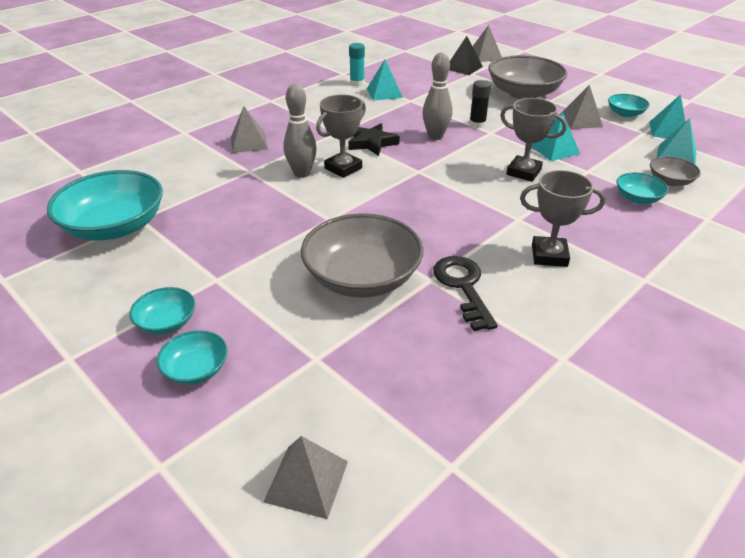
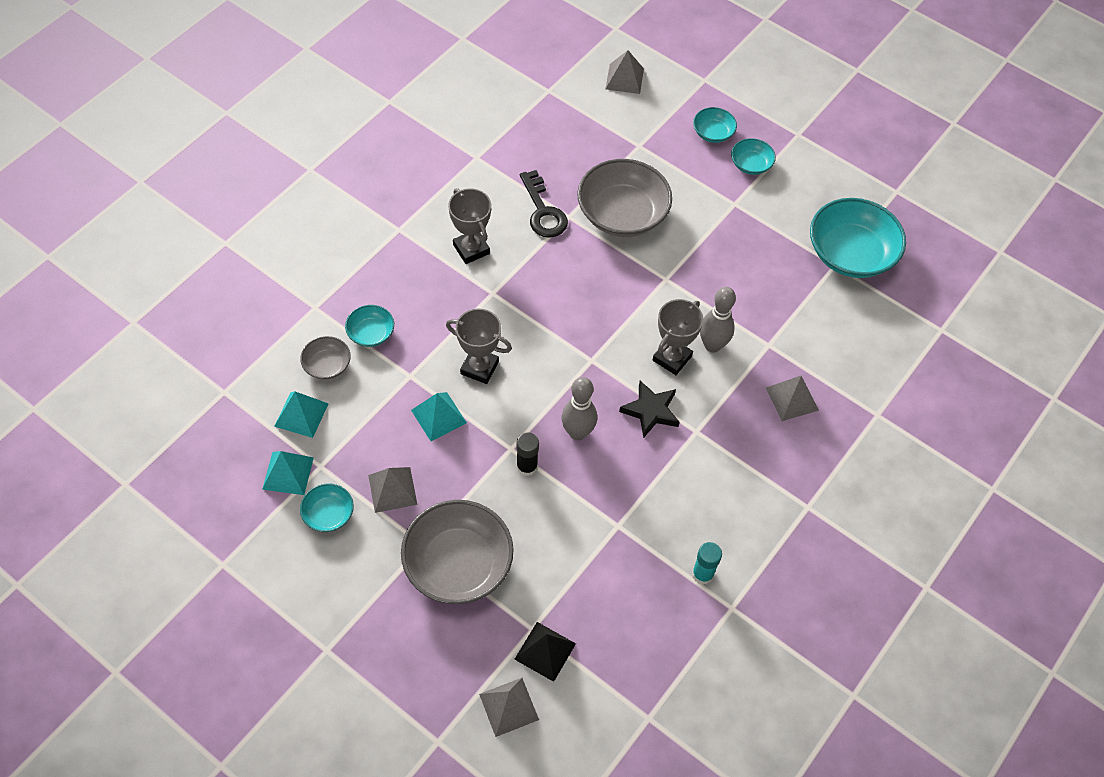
camera: 170 degrees right, 20 degrees up
(384, 93) = (657, 545): turquoise pyramid -> none
(549, 255) = (471, 249): grey trophy -> grey trophy turned 60 degrees clockwise

